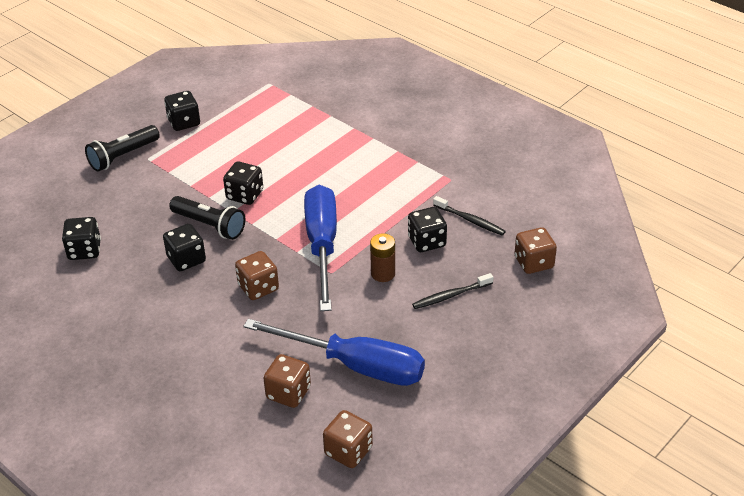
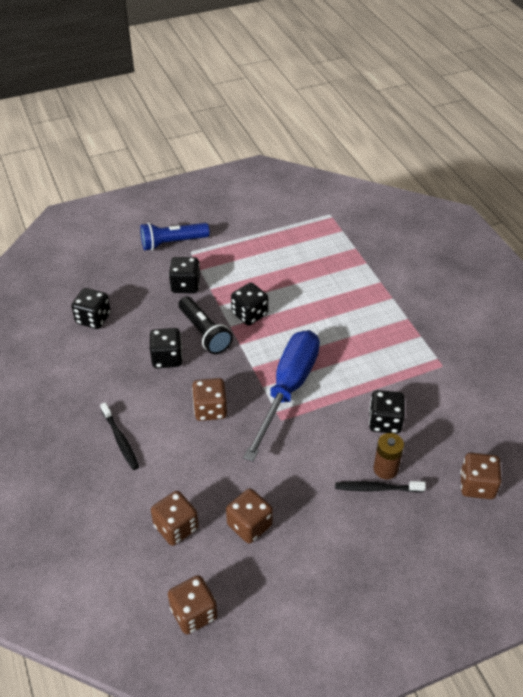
camera: 25 degrees right, 5 degrees up
(123, 156) = (173, 243): black flashlight -> blue flashlight
(184, 122) = (238, 228): black dice -> black dice (185, 285)
(355, 365) = (249, 525): blue screwdriver -> brown dice
(383, 274) = (326, 439): brown battery -> brown battery (385, 469)
(470, 220) = (438, 415): black toothbrush -> black toothbrush (120, 440)

